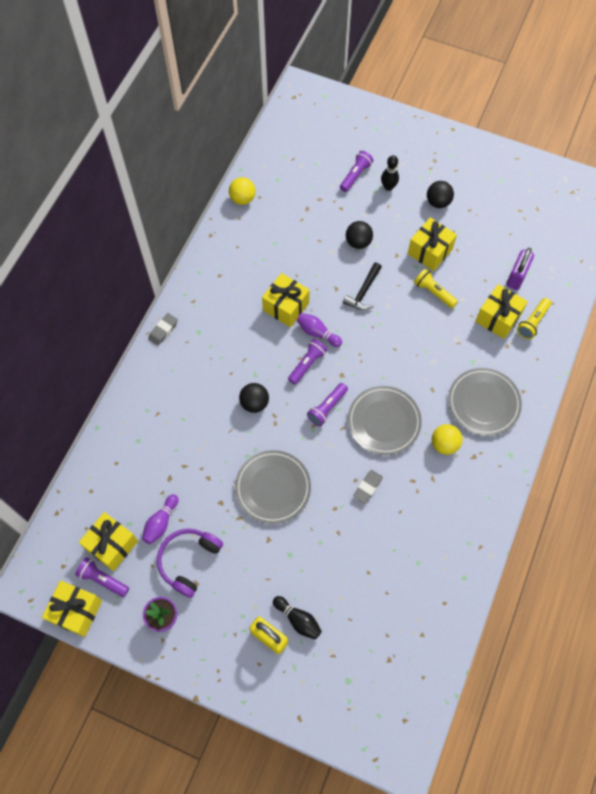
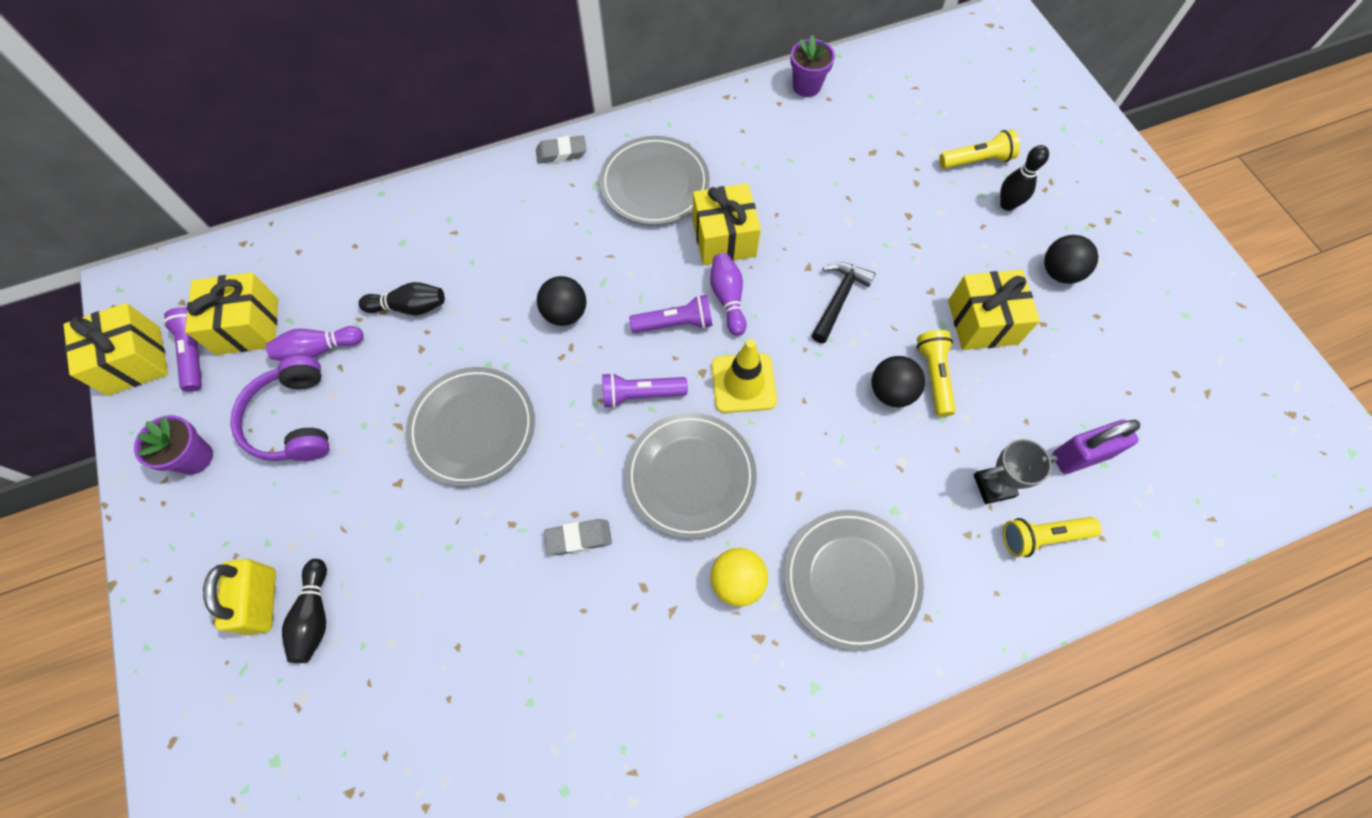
camera: 45 degrees right, 0 degrees up
(180, 465) = (409, 307): none -> black bowling pin
(188, 561) = (293, 420): purple headphones -> purple headphones turned 90 degrees counterclockwise
(226, 308) = (654, 184): none -> grey plate
(242, 199) = (806, 86): yellow ball -> purple flower pot
(355, 175) = (976, 160): purple flashlight -> yellow flashlight
(358, 242) = (896, 237): black ball -> black ball (891, 392)
(363, 292) = (839, 299): black hammer -> black hammer turned 135 degrees clockwise
(363, 364) = (743, 383): none -> yellow traffic cone
(498, 318) = (993, 486): yellow gift -> grey trophy

